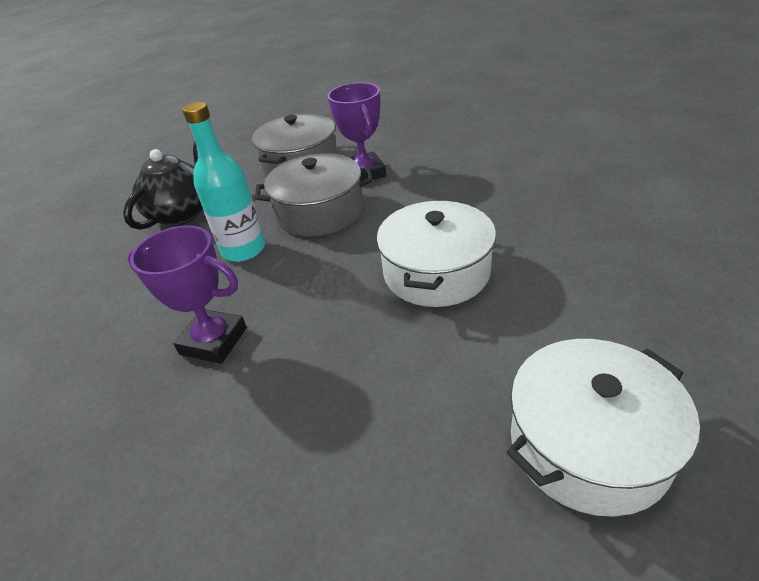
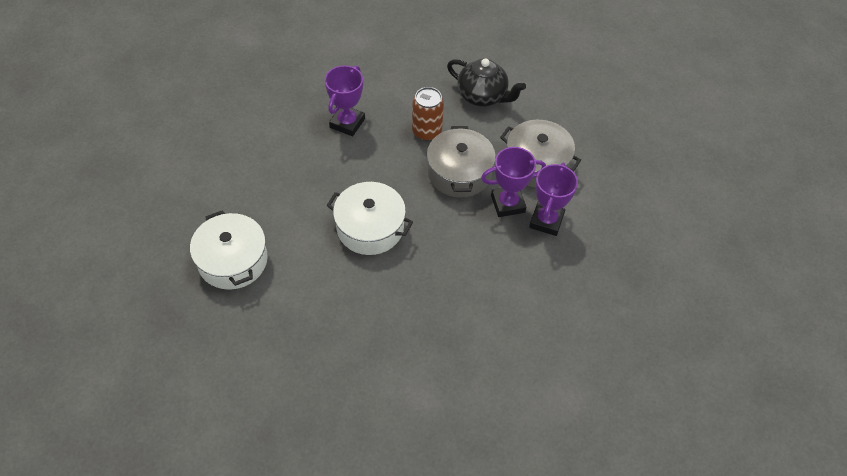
camera: 90 degrees right, 15 degrees up
(243, 250) = (427, 132): turquoise bottle -> brown can
(383, 149) = (546, 221): none -> purple trophy

